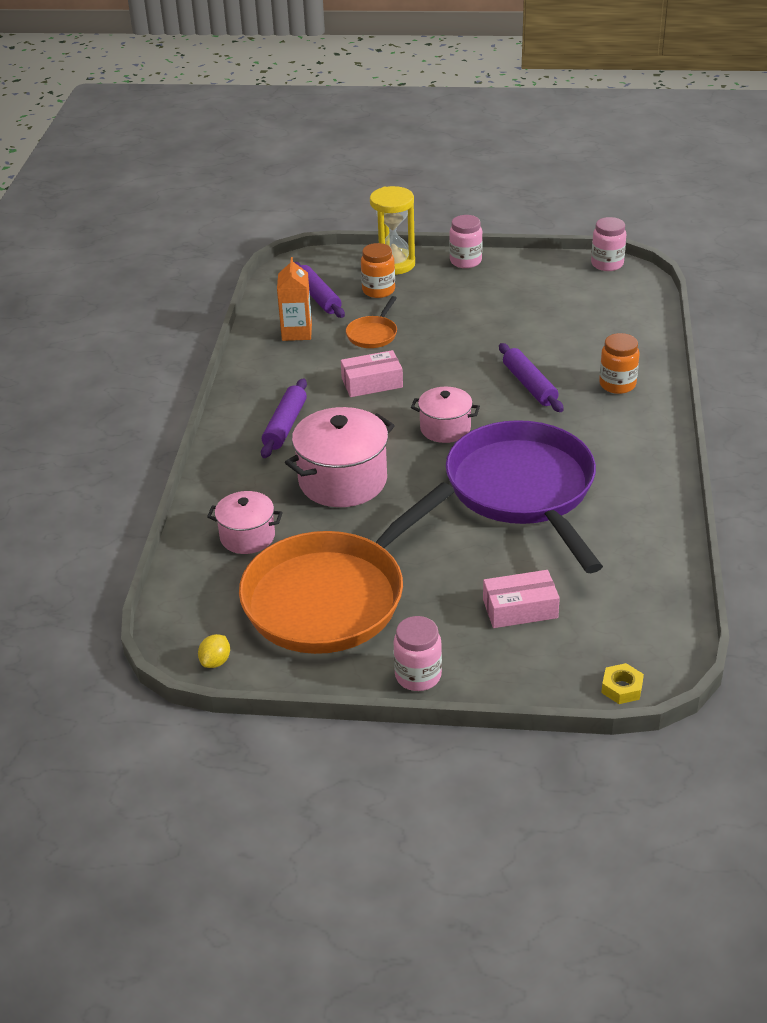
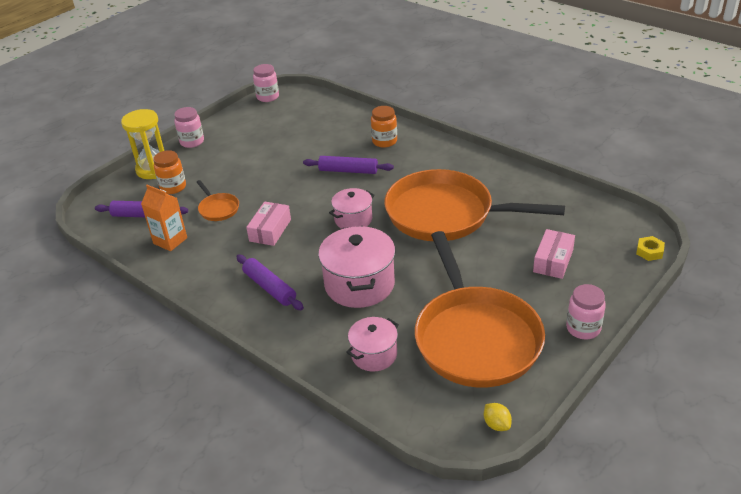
camera: 55 degrees left, 0 degrees up
(524, 490) = (446, 214): purple pan -> orange pan

